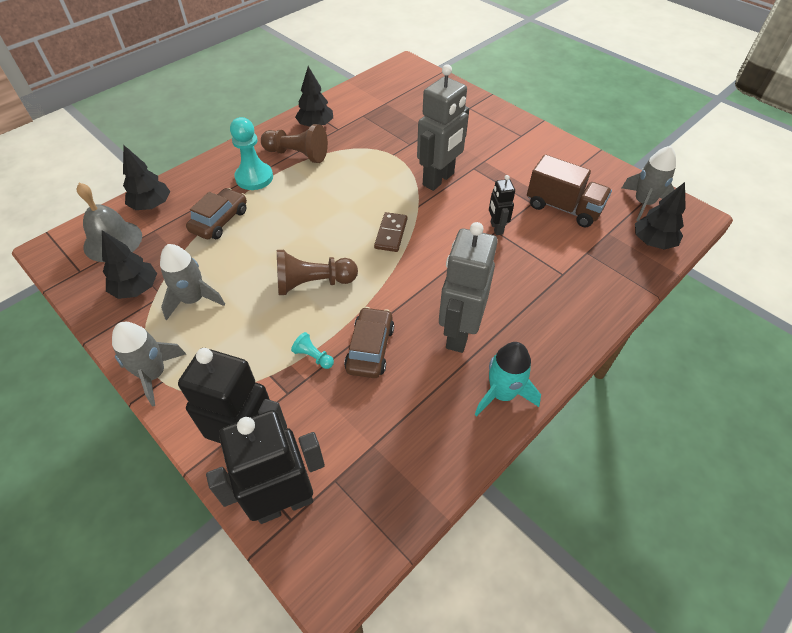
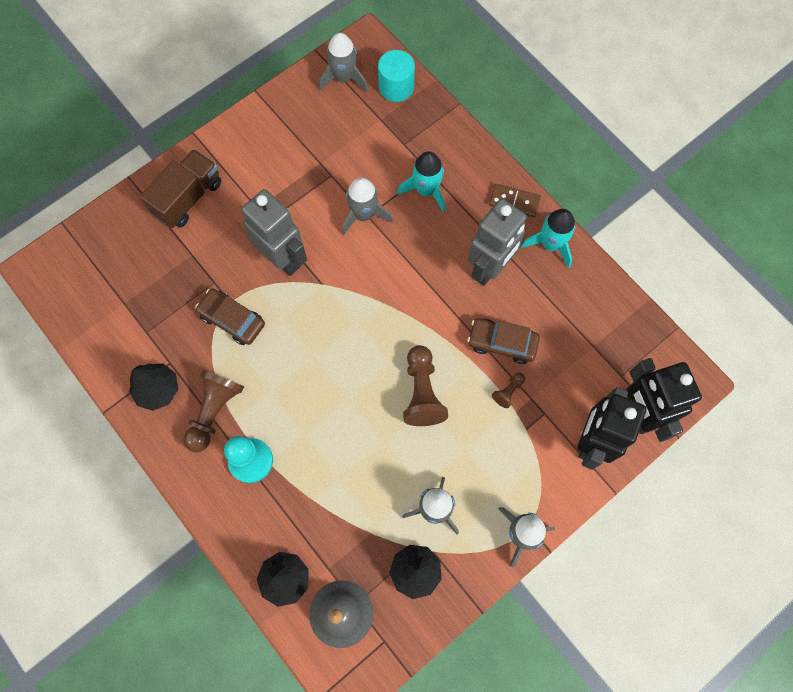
camera: 85 degrees left, 20 degrees up
(219, 220) = (321, 494): brown car -> brown car (232, 320)
(313, 356) = (508, 391): turquoise pawn -> brown pawn
(391, 234) = (361, 314): brown domino -> brown domino (514, 201)
(458, 333) = (489, 268): grey robot -> grey robot turned 75 degrees counterclockwise
(496, 228) = (364, 215): black robot -> grey rocket
(538, 273) = (426, 190): none -> turquoise rocket
(563, 208) = (341, 149): brown truck -> brown truck (188, 198)
(652, 242) = (396, 87): black tree -> turquoise cylinder

